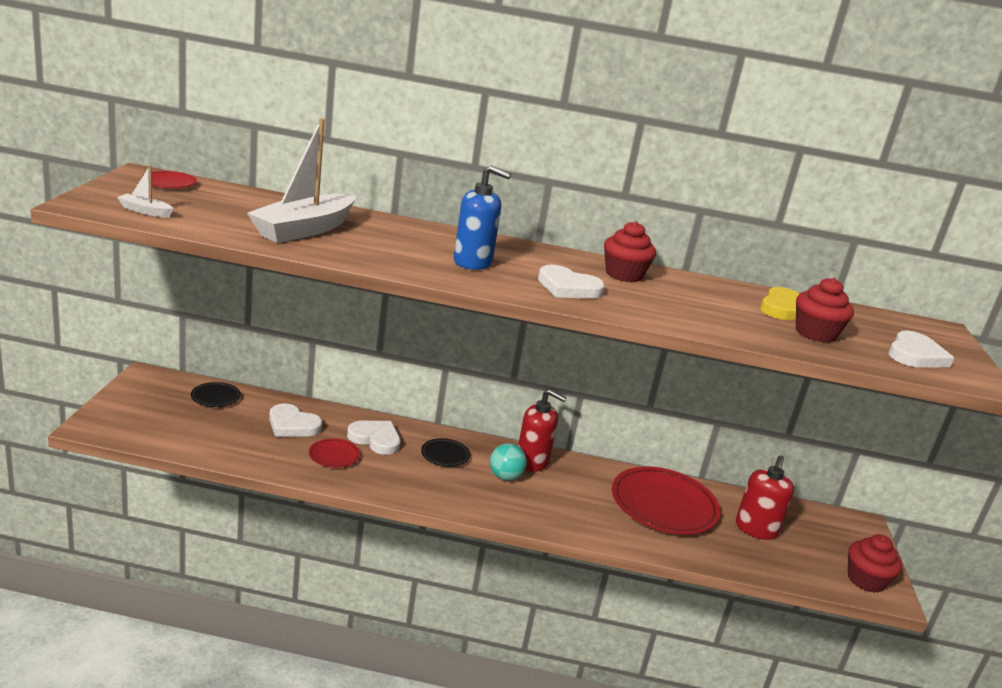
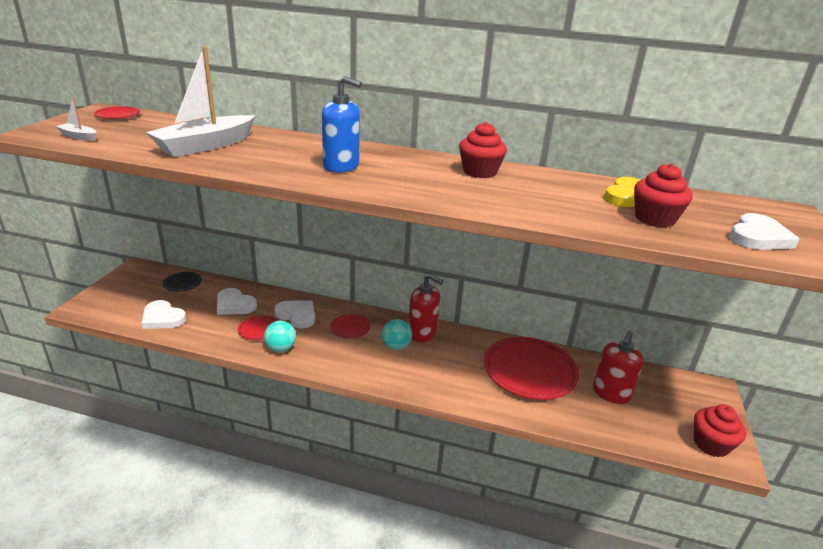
camera: 10 degrees right, 5 degrees up
(368, 478) = (281, 348): none -> turquoise ball
(445, 455) = (350, 328): black plate -> red plate
(568, 287) = (420, 184): white heart -> white heart (162, 318)

